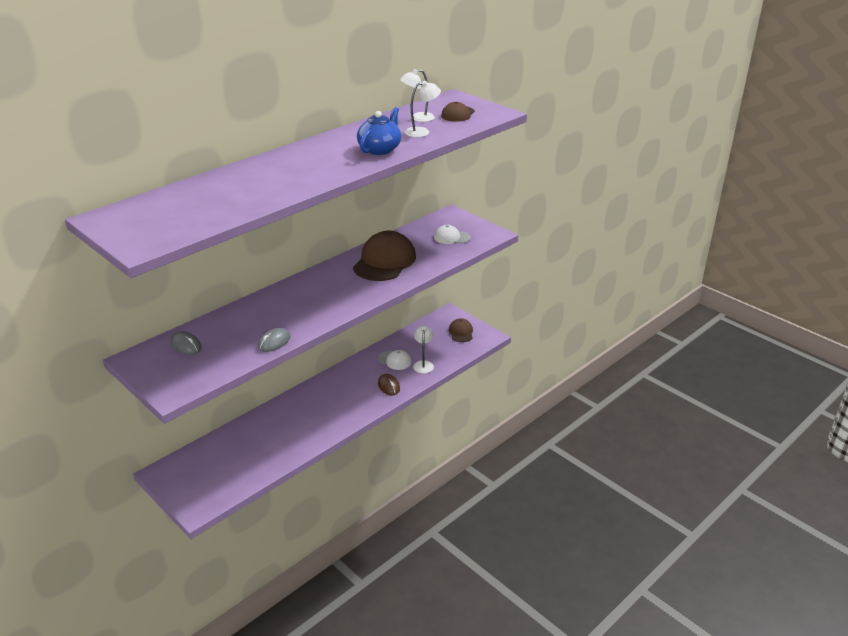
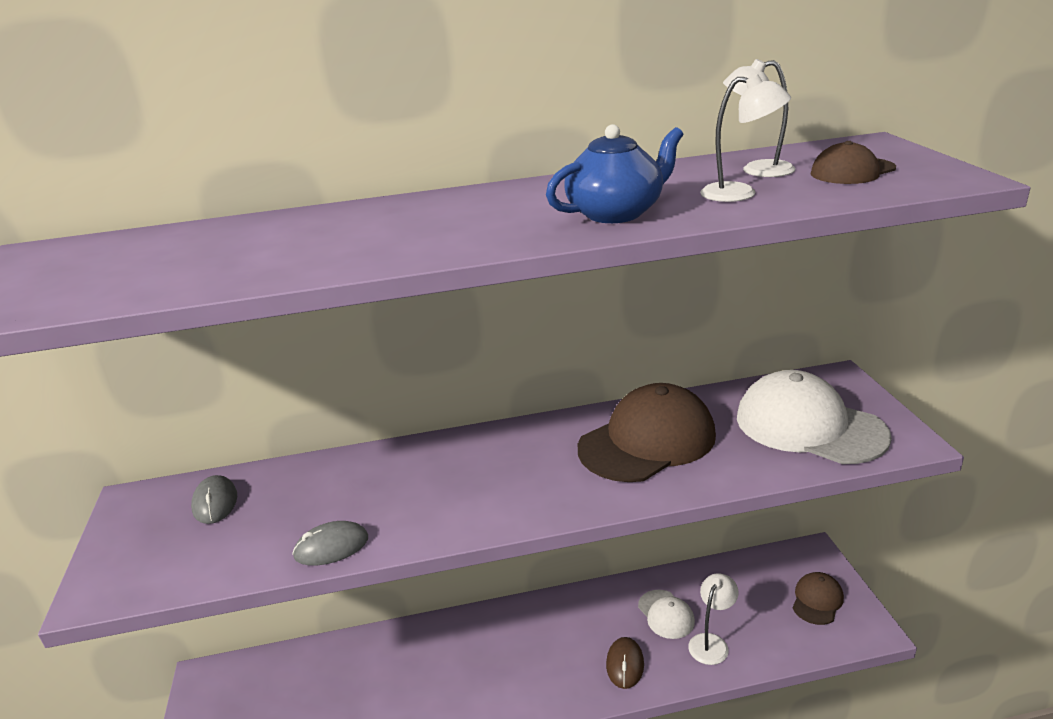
camera: 35 degrees right, 5 degrees down
(451, 237) = (809, 426): white cap -> white cap, size x1.98

